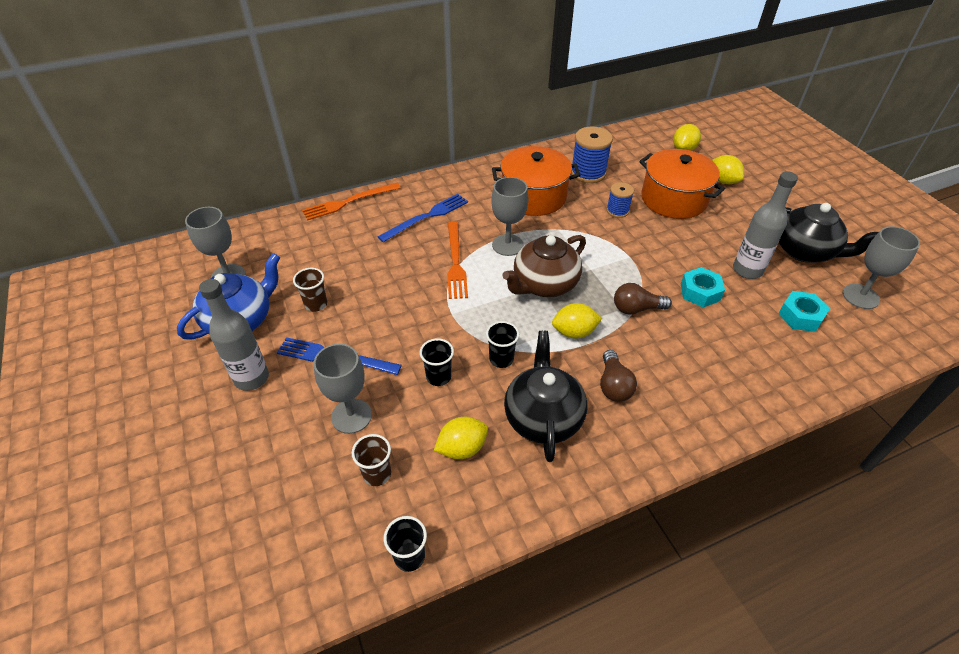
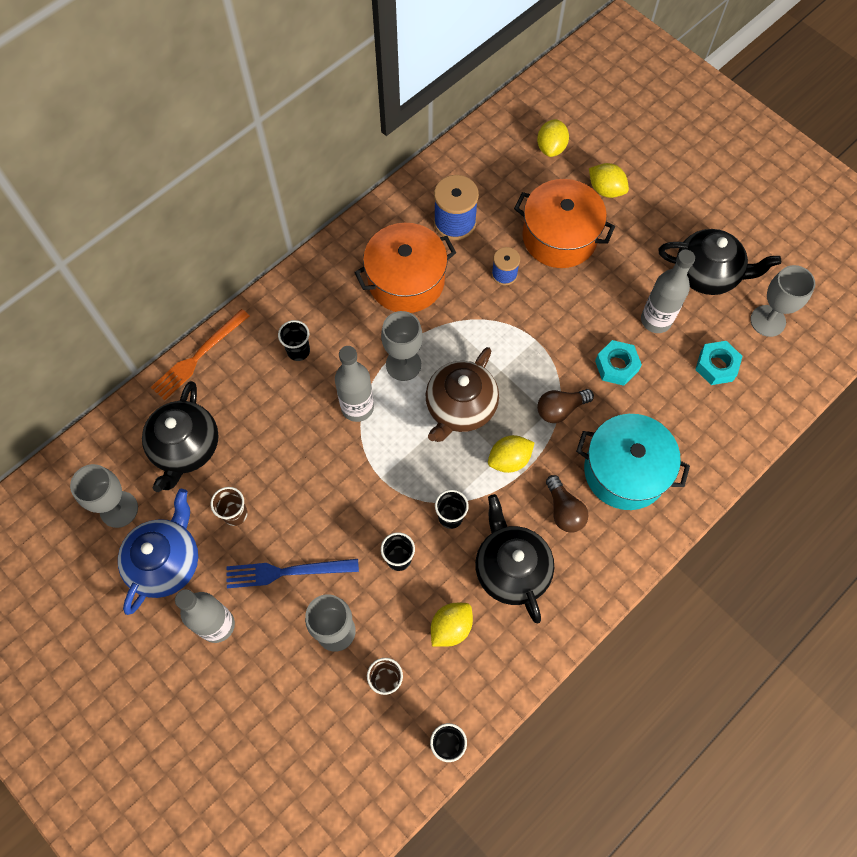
camera: 20 degrees left, 20 degrees up
(304, 252) = (185, 448): none -> black teapot
(426, 217) = (298, 351): blue fork -> black cup
(455, 262) = (357, 407): orange fork -> grey bottle
(686, 371) = (625, 471): none -> turquoise pot

